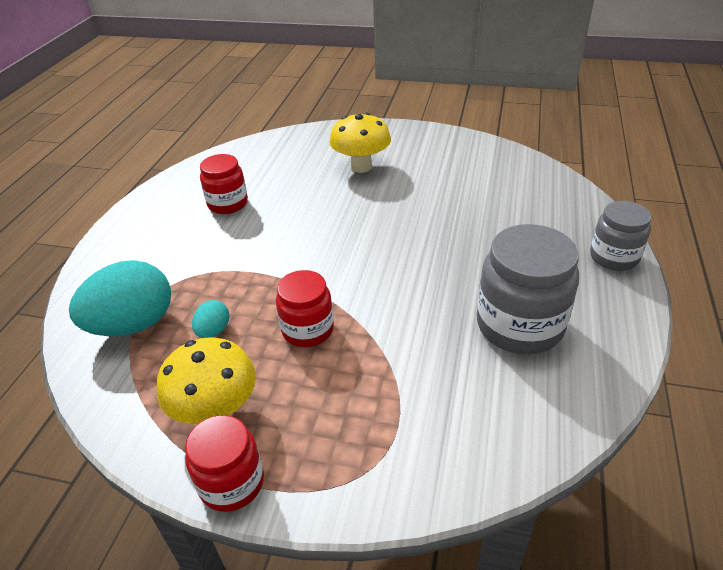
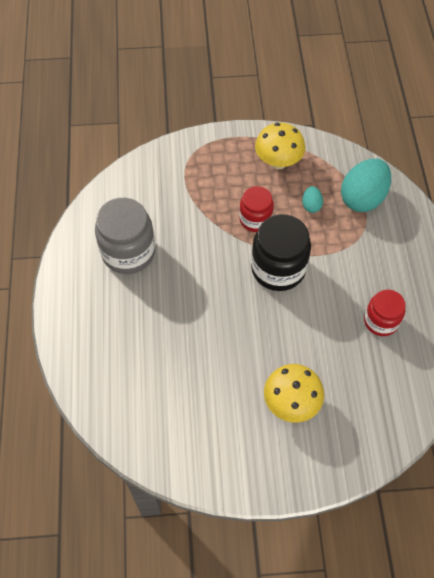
camera: 160 degrees right, 20 degrees up
(232, 483) = (251, 135): red jar -> none
(310, 267) = (278, 268): none -> black jar
(614, 257) = (65, 329): grey jar -> none

